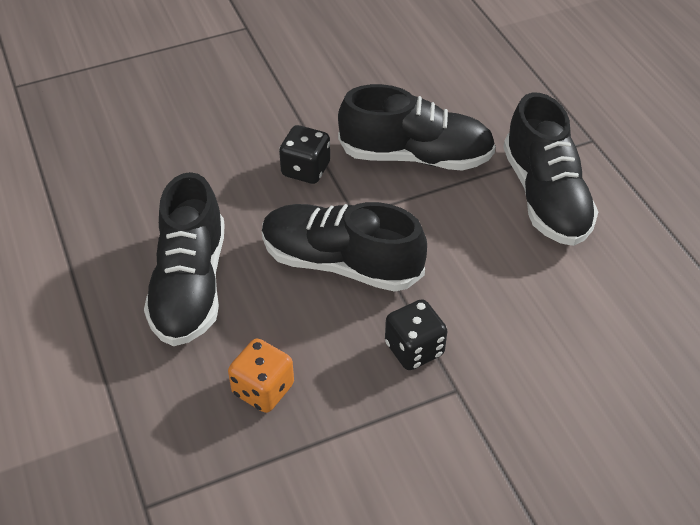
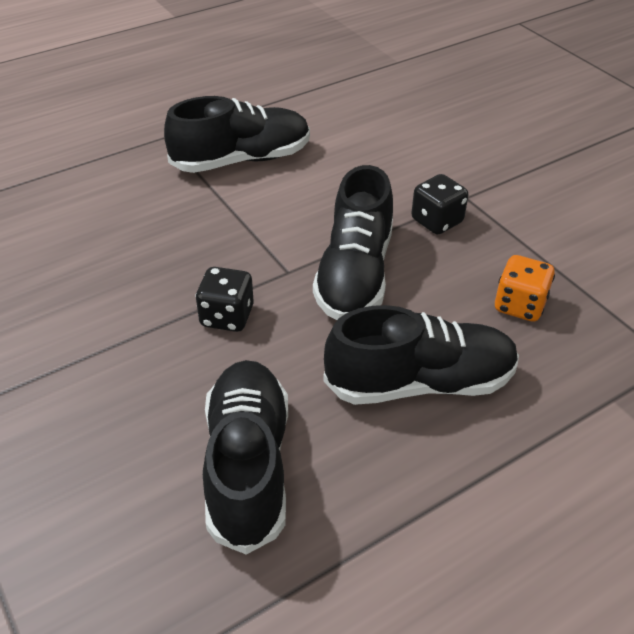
camera: 100 degrees left, 5 degrees down
(415, 156) = (196, 238): black shoe -> black shoe (248, 466)

